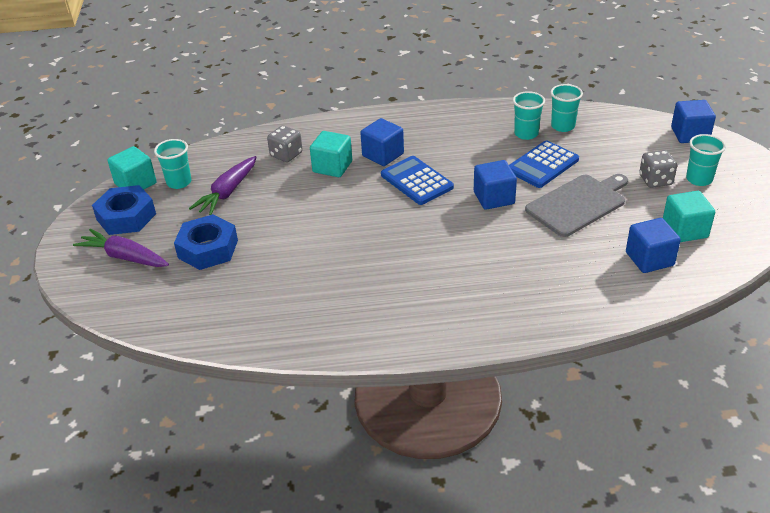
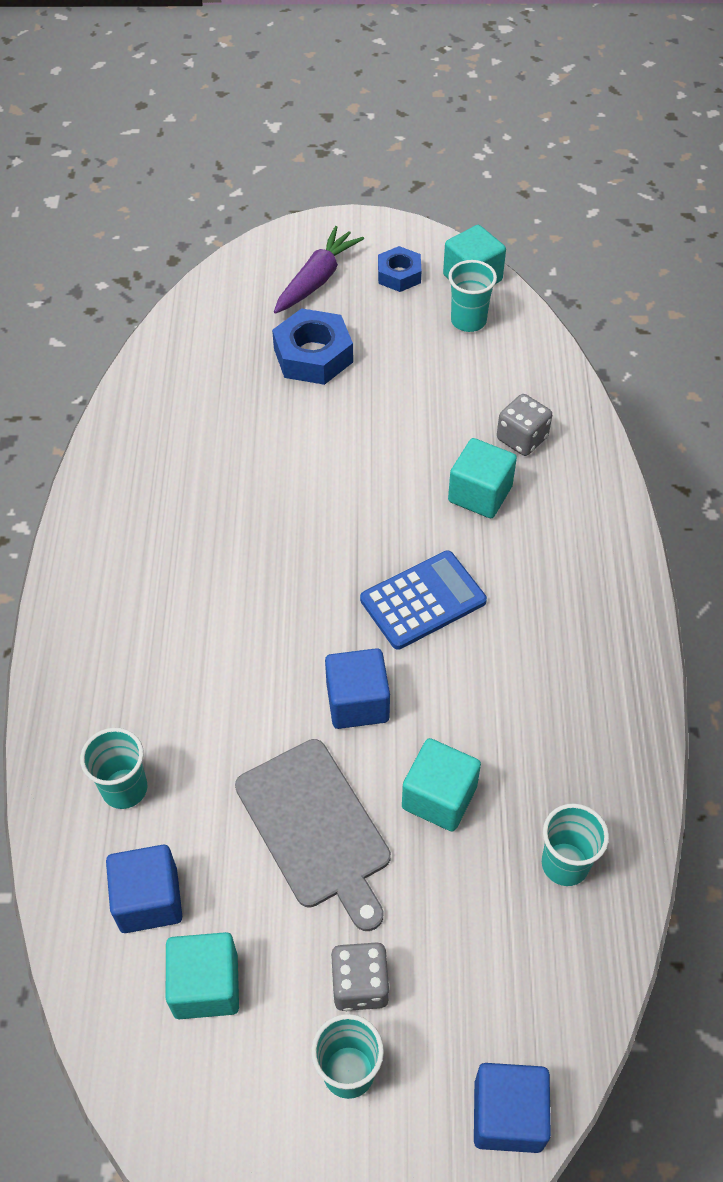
camera: 95 degrees right, 15 degrees up
(126, 217) = (399, 275): blue nut -> blue nut, size x0.63
(227, 192) = (435, 372): purple carrot -> none
(383, 155) = (504, 562): blue cube -> none
(526, 134) = (544, 792): turquoise cup -> turquoise cup (124, 789)
(542, 165) = (439, 797): blue calculator -> turquoise cube

